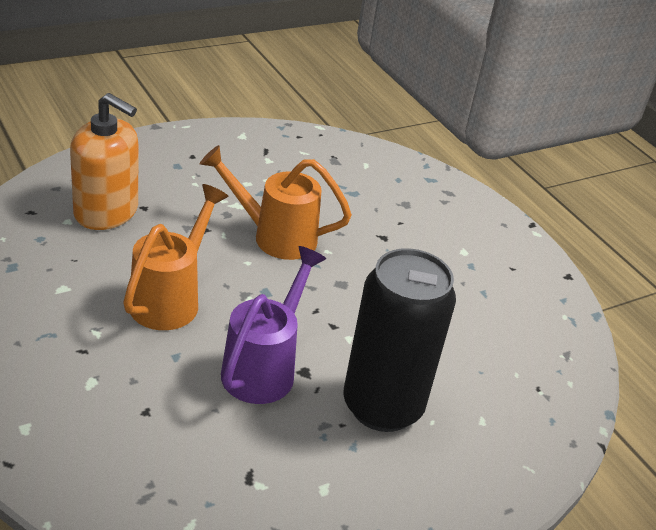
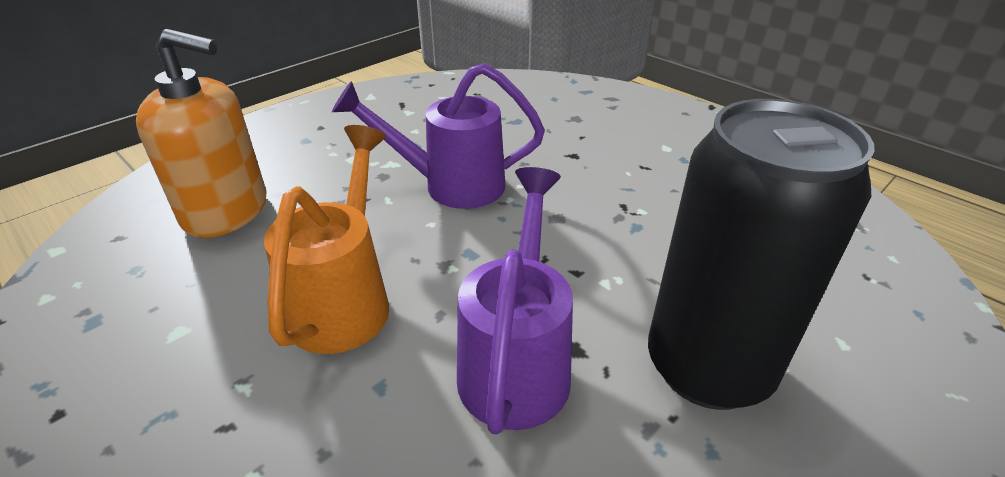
camera: 10 degrees left, 0 degrees up
(274, 236) = (450, 186): orange watering can -> purple watering can

